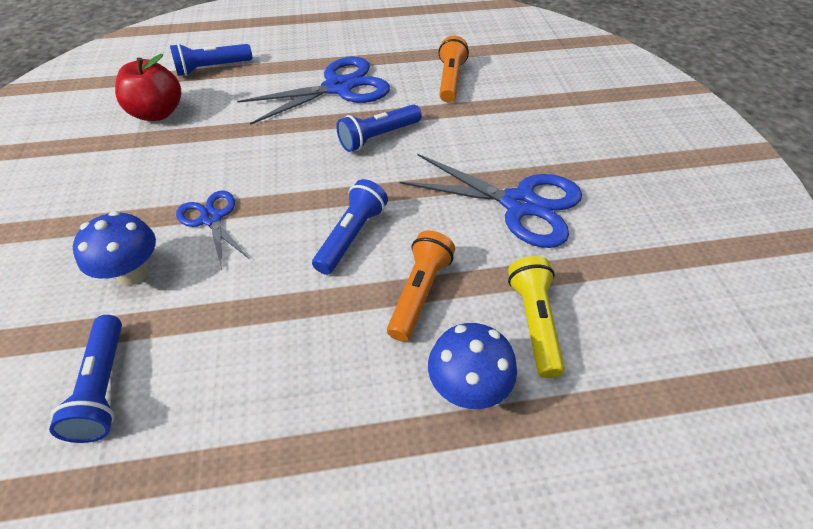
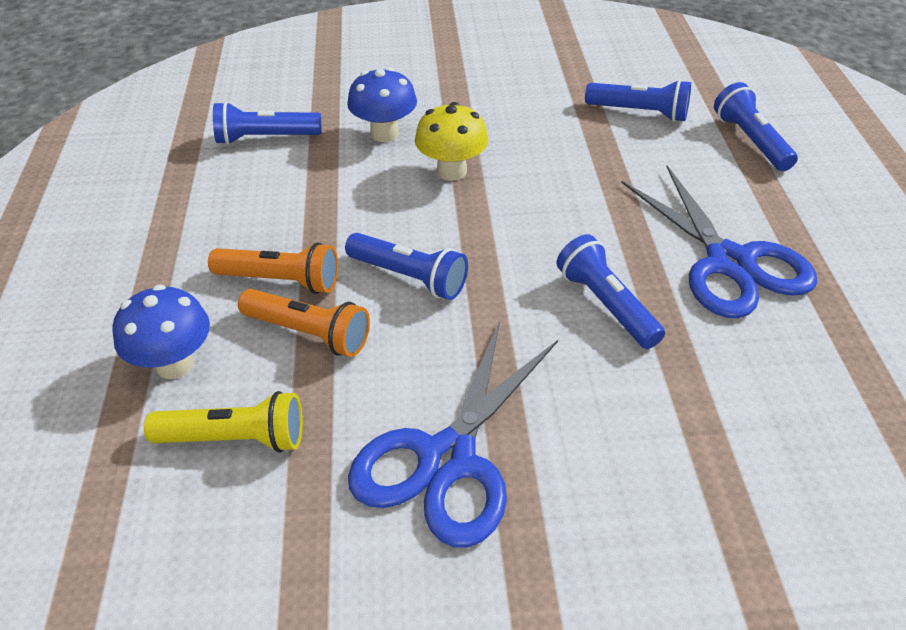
camera: 95 degrees right, 5 degrees down
(157, 113) = (639, 112): red apple -> blue flashlight
(211, 219) = (452, 171): blue scissors -> yellow mushroom
(450, 80) = (787, 406): orange flashlight -> orange flashlight (280, 281)

